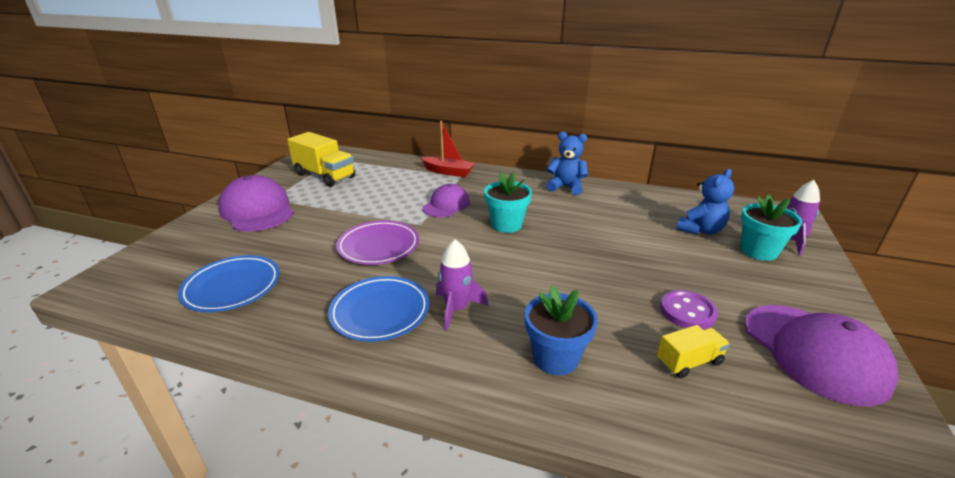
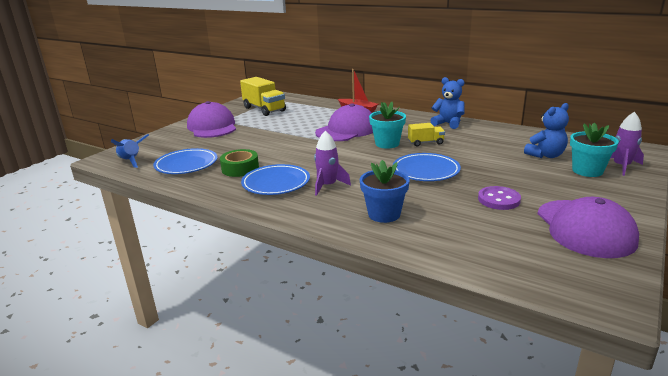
camera: 15 degrees right, 5 degrees down
(138, 288) = (131, 161): none -> blue rocket
(318, 287) = (240, 168): none -> green tape
(378, 246) = (288, 150): purple plate -> none
(446, 205) = (346, 130): purple cap -> purple cap, size x1.62
(574, 268) = (426, 171): none -> blue plate
(689, 362) = (480, 224): yellow truck -> yellow truck (425, 143)

